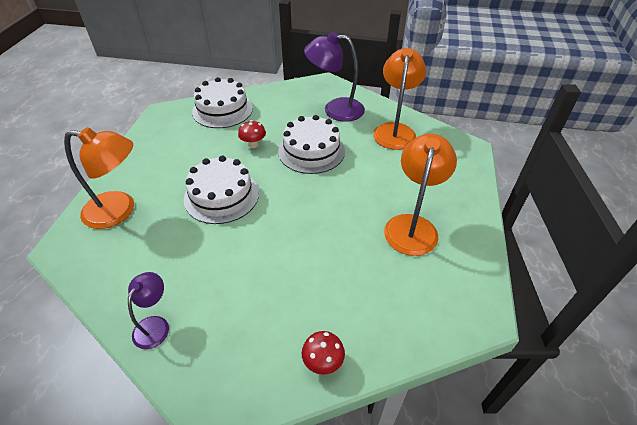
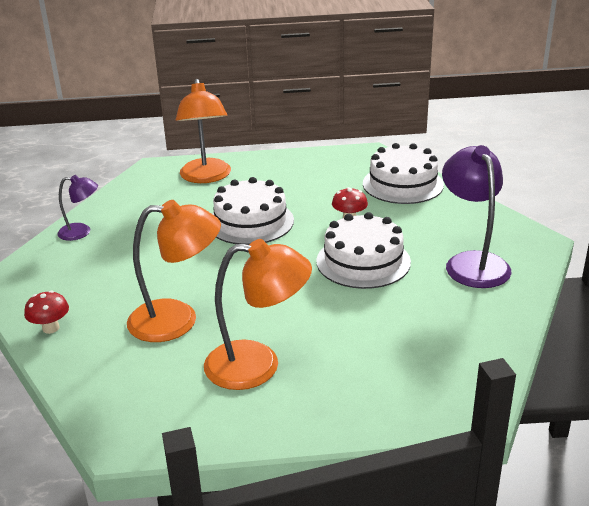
camera: 75 degrees right, 15 degrees down
(395, 130) = (462, 324): orange lamp -> orange lamp (177, 320)

